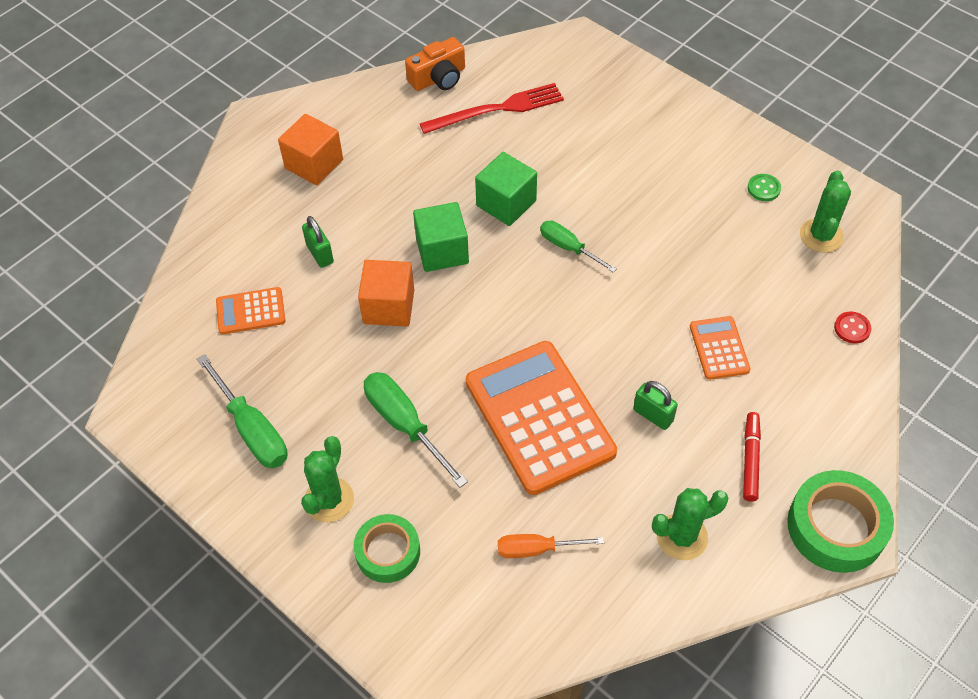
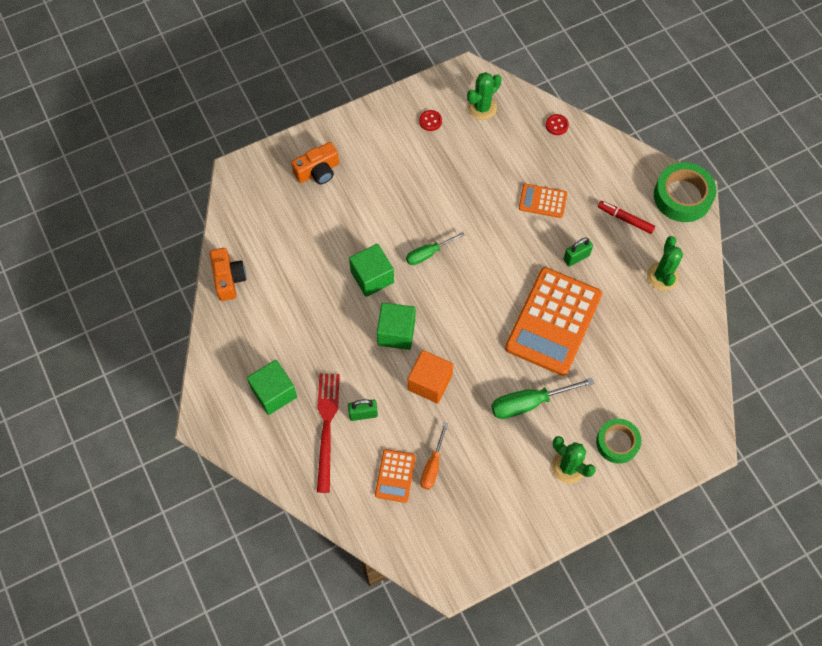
camera: 70 degrees left, 10 degrees up
(252, 429) = (496, 501): green screwdriver -> none
(314, 164) = (274, 393): orange cube -> green cube
(497, 109) = (281, 251): red fork -> red fork (326, 427)
(537, 549) = (644, 357): orange screwdriver -> orange screwdriver (433, 465)
(539, 417) = (553, 321): orange calculator -> orange calculator turned 60 degrees counterclockwise
(622, 106) = (318, 171): none -> orange camera
(763, 188) = (430, 121): green button -> red button
(821, 236) = (482, 108): green cactus -> green cactus turned 75 degrees counterclockwise

